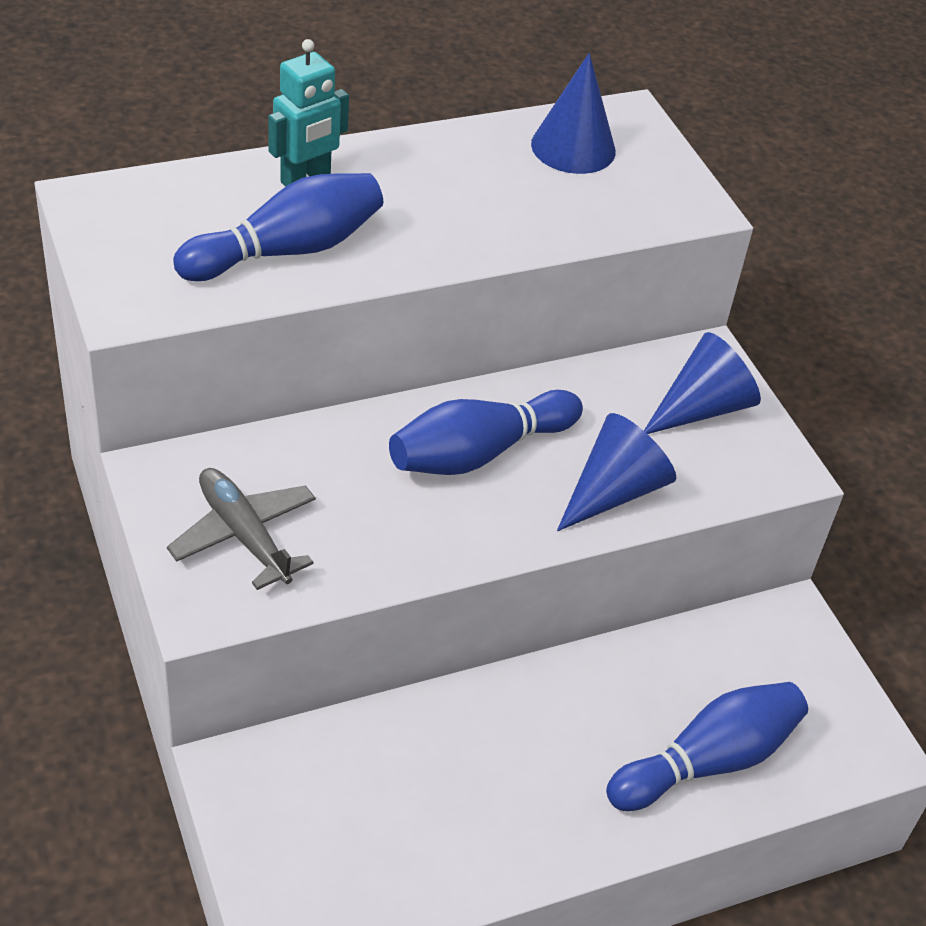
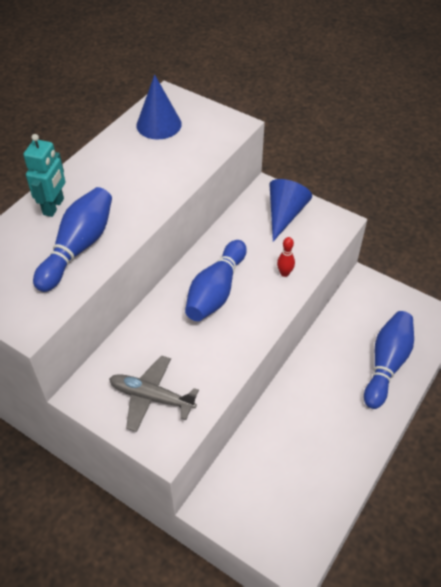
camera: 30 degrees left, 5 degrees up
(614, 491) = (284, 273): blue cone -> red bowling pin

